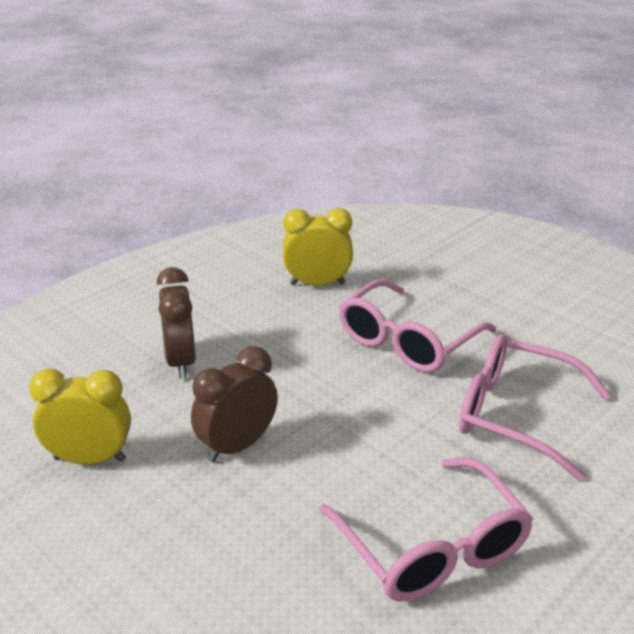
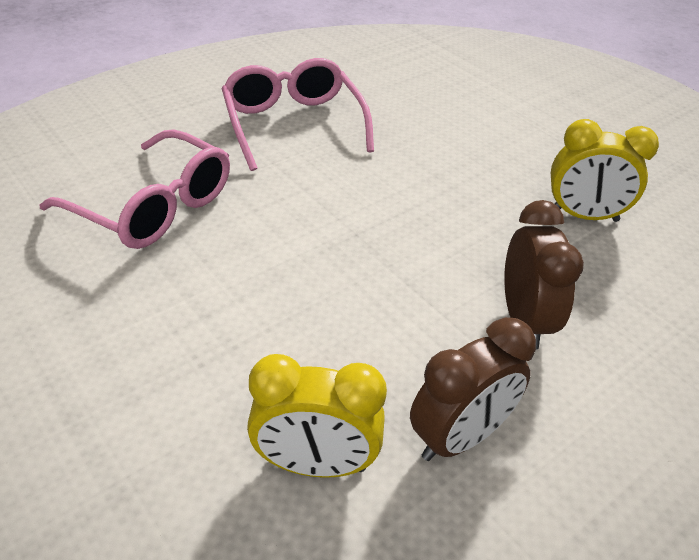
camera: 175 degrees left, 10 degrees up
(237, 446) = (443, 211): brown clock -> brown clock (459, 437)
(408, 340) = (216, 316): pink glasses -> none

